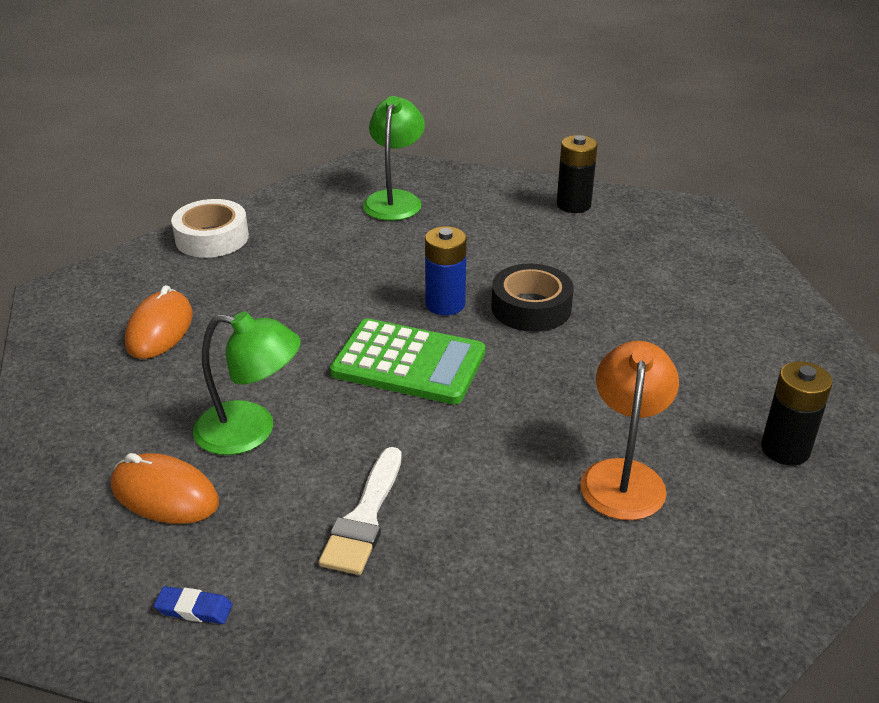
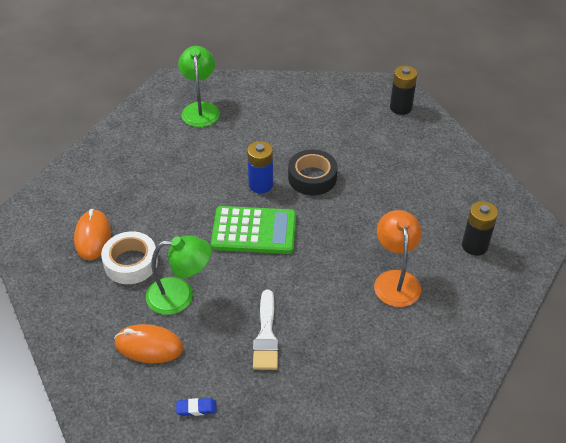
camera: 15 degrees left, 10 degrees up
(212, 238) = (94, 161): white tape -> white tape (131, 263)
(573, 205) = (314, 94): black battery -> black battery (401, 107)

